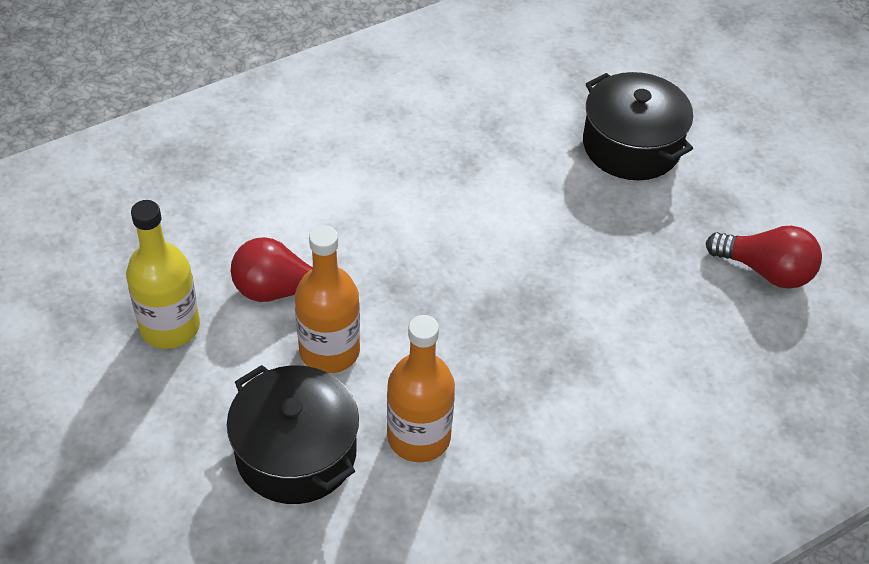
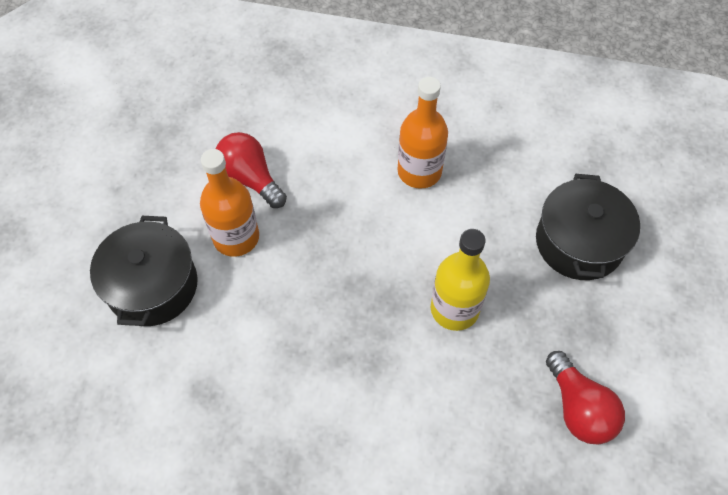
camera: 45 degrees right, 10 degrees up
(170, 327) = (170, 156): yellow bottle -> yellow bottle (454, 309)
(419, 437) = (226, 333): orange bottle -> orange bottle (419, 171)

